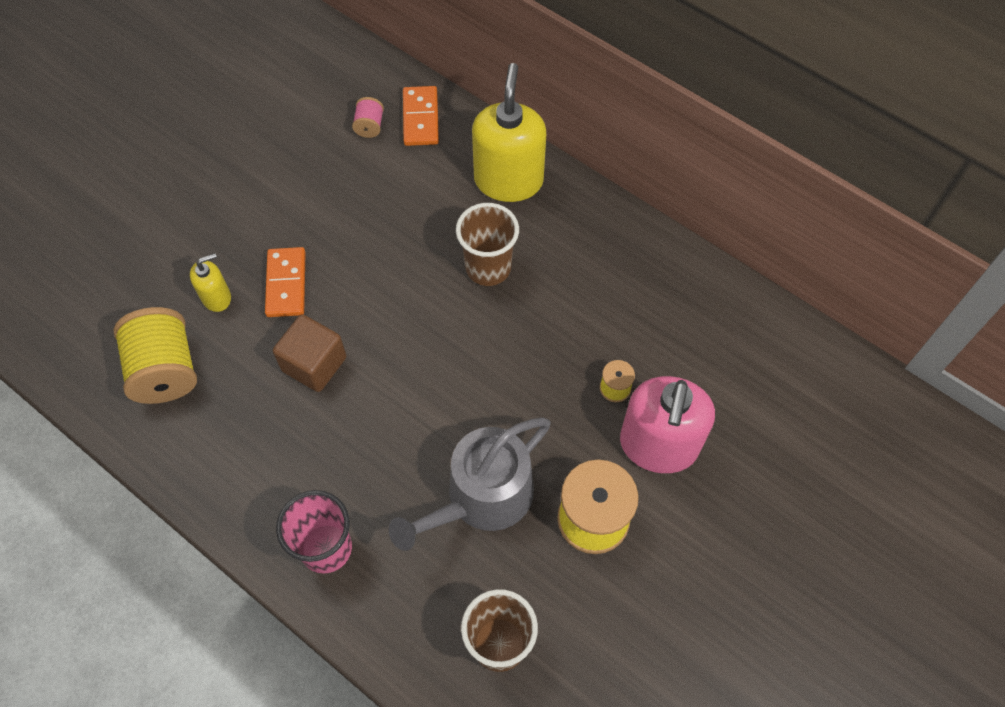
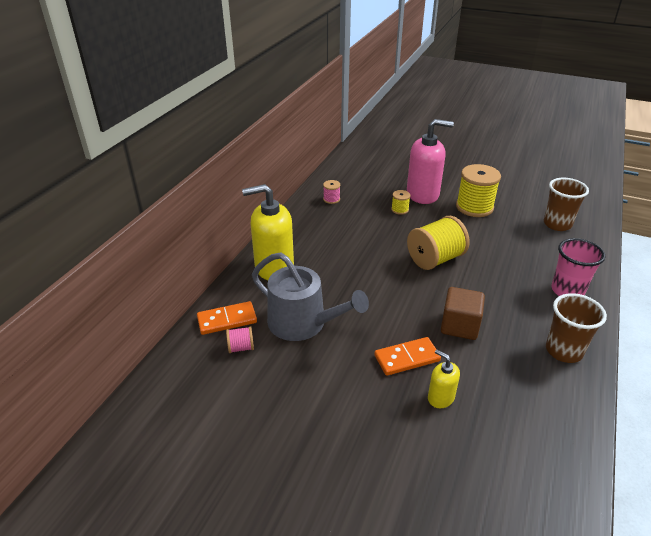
camera: 105 degrees left, 25 degrees down
(165, 370) = (519, 409): yellow spool -> yellow spool (435, 259)
(481, 498) = (492, 241): grey watering can -> grey watering can (303, 323)
(488, 268) = (346, 264): brown cup -> brown cup (563, 351)
(673, 292) = (331, 199): none -> pink spool

